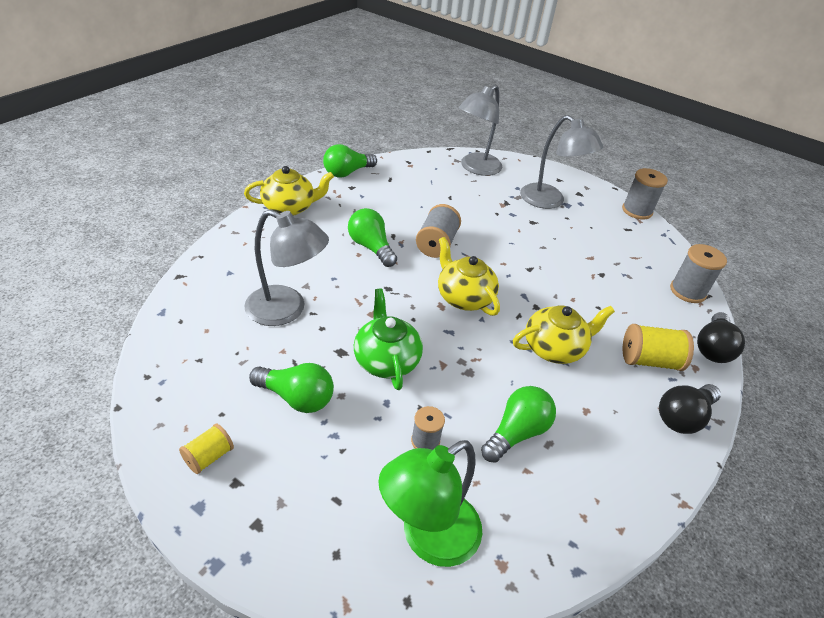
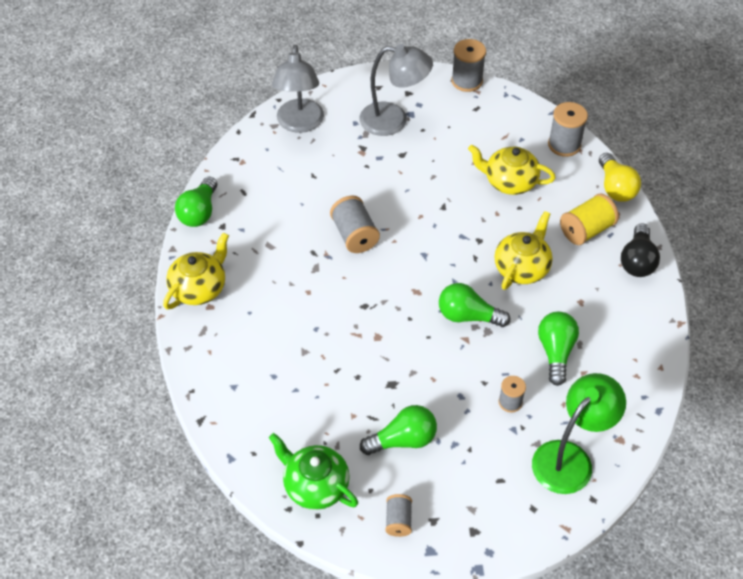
camera: 35 degrees left, 10 degrees up
(209, 456) = (398, 520): yellow spool -> grey spool
(286, 310) = (316, 383): grey lamp -> none
(371, 247) = (310, 277): green light bulb -> green light bulb (468, 316)
(386, 360) = (427, 366): green teapot -> green teapot (315, 485)
(428, 538) = (570, 458): green lamp -> green lamp turned 150 degrees counterclockwise
(464, 297) = (424, 271): yellow teapot -> yellow teapot (509, 182)
(712, 348) = (615, 187): black light bulb -> yellow light bulb

